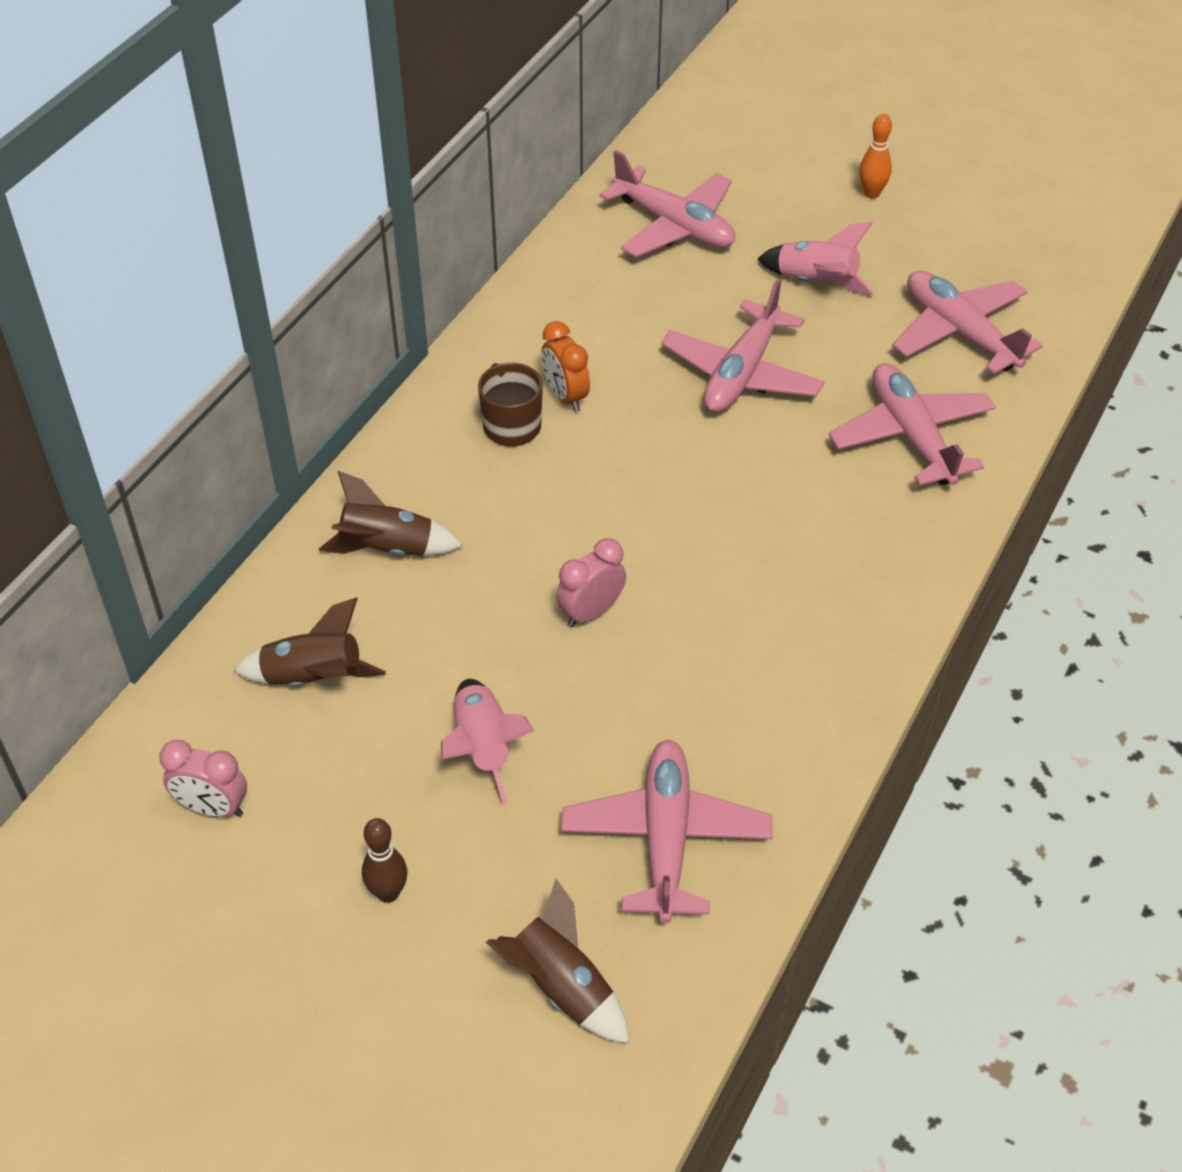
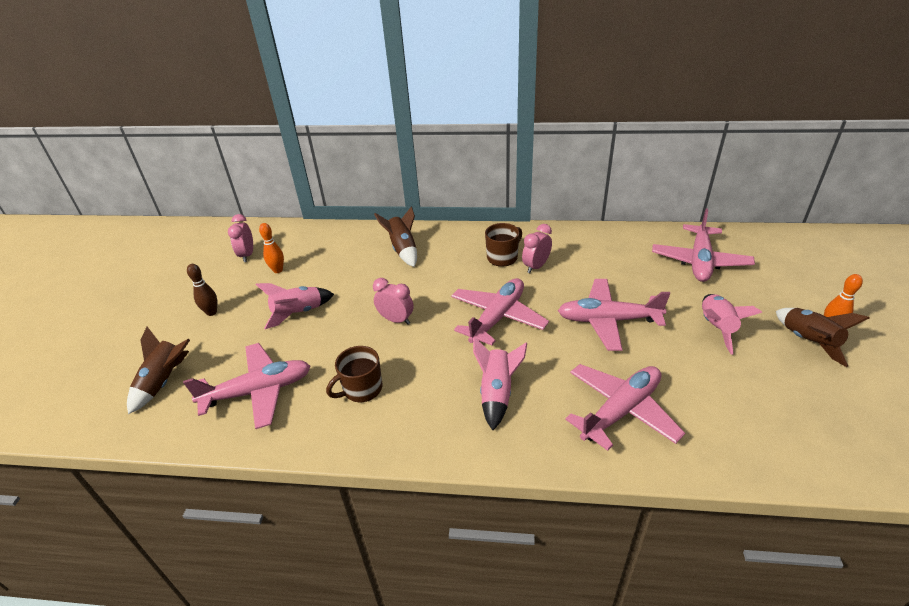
camera: 70 degrees right, 10 degrees down
(313, 678) = (321, 255): brown rocket -> brown rocket (808, 341)
(314, 760) = (278, 270): none -> orange bowling pin
(565, 396) = (536, 266): orange clock -> pink clock
(732, 696) = (361, 389): none -> brown mug
(821, 543) = (497, 393): none -> pink rocket
(960, 333) = (744, 410): pink plane -> pink plane (497, 318)

